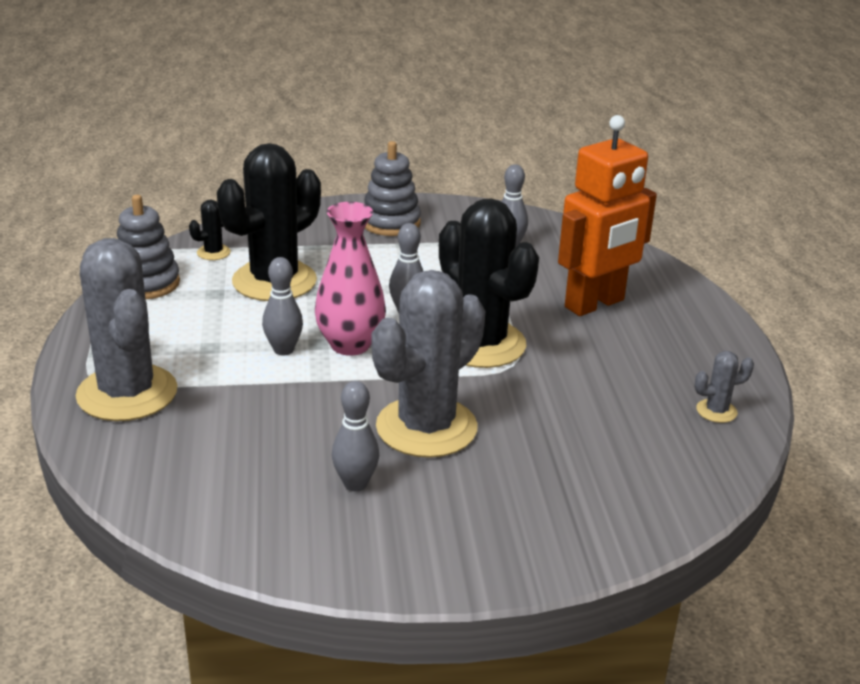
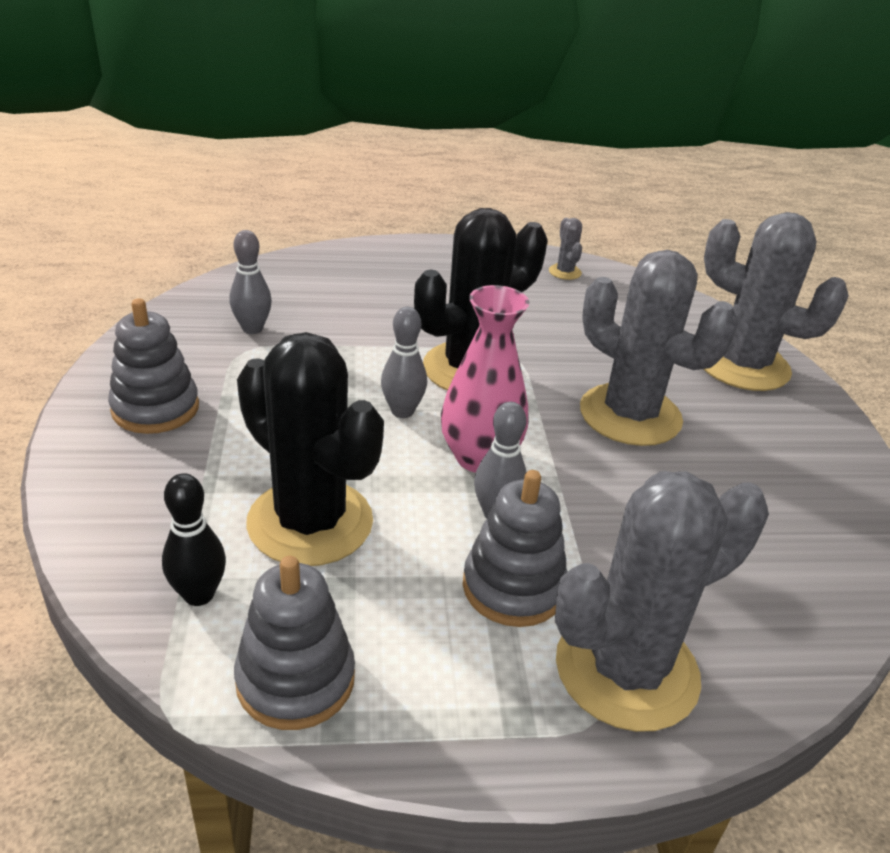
camera: 90 degrees left, 5 degrees up
(207, 354) = (513, 587): none -> grey stacking toy
(213, 252) = (199, 594): black cactus -> black bowling pin
(355, 484) = (737, 465): grey bowling pin -> none
(548, 523) = (742, 365): none -> grey cactus
(595, 304) = (390, 297): orange robot -> none

